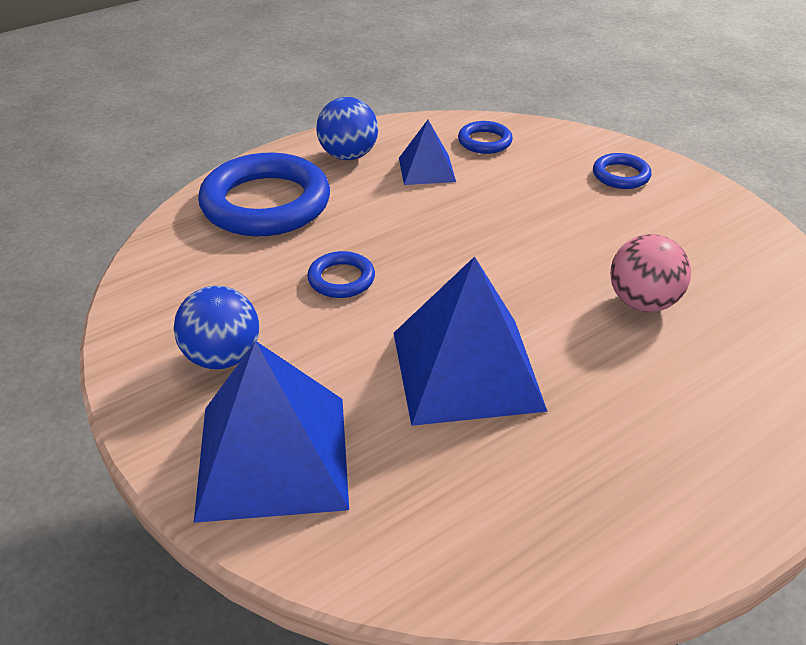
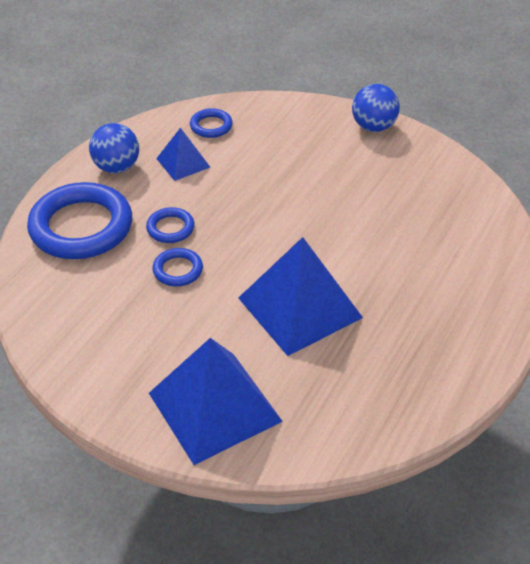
camera: 25 degrees left, 5 degrees up
(222, 357) = (135, 354): blue ball -> blue ball (373, 127)
(621, 175) = (321, 128): blue ring -> blue ring (170, 228)
(643, 302) = (382, 224): pink ball -> none

